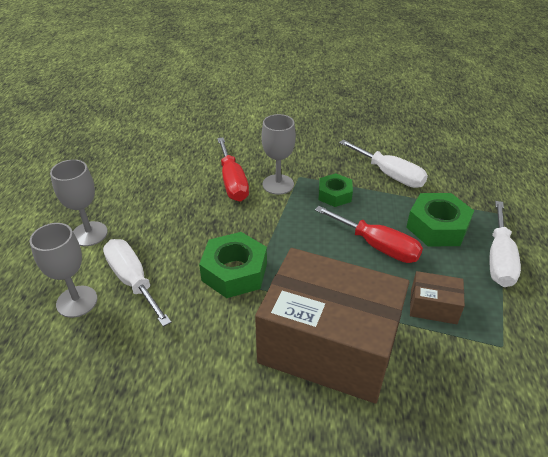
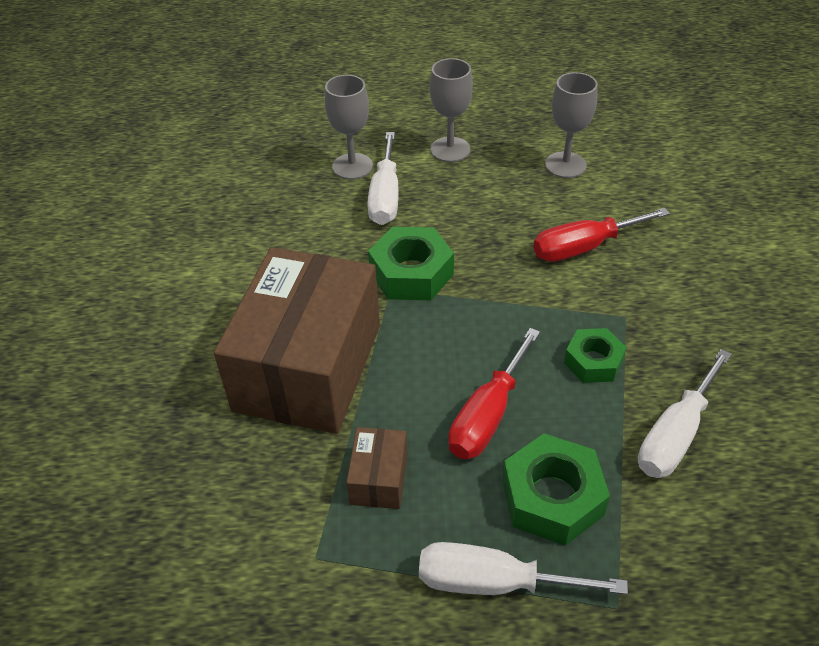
camera: 85 degrees right, 5 degrees up
(133, 281) = (385, 197): white screwdriver -> white screwdriver turned 135 degrees clockwise
(278, 184) = (596, 295): grey goblet -> grey goblet (565, 165)

